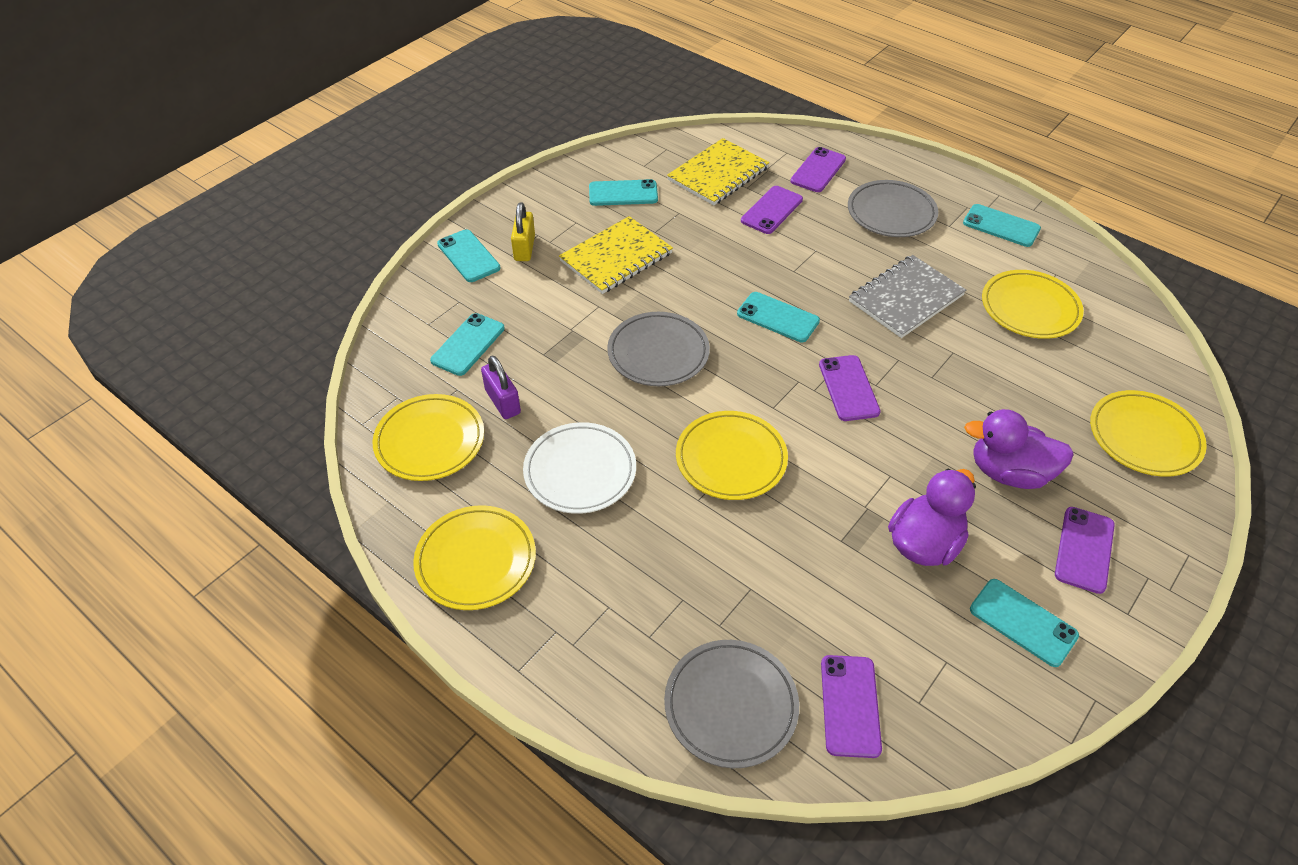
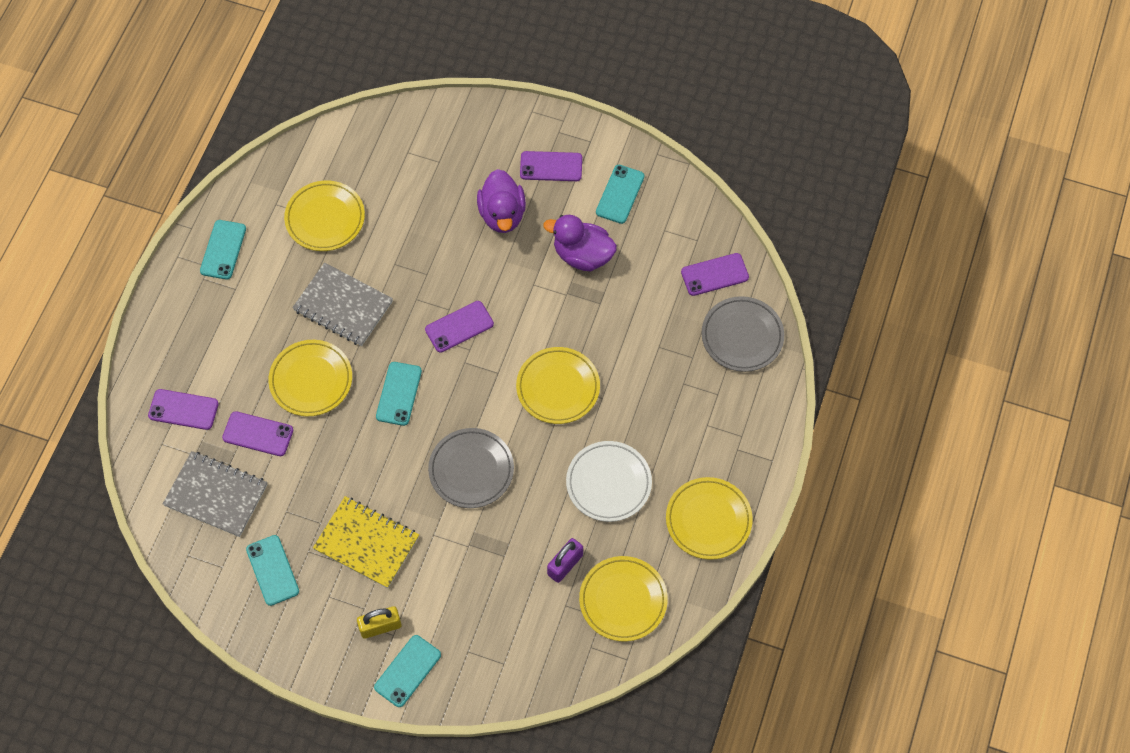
camera: 110 degrees left, 15 degrees up
(468, 344) = (515, 619): turquoise phone -> none
(718, 174) = (216, 495): yellow notebook -> grey notebook
(891, 213) = (231, 336): grey plate -> none
(1144, 437) = (438, 138): yellow plate -> yellow plate (311, 380)

